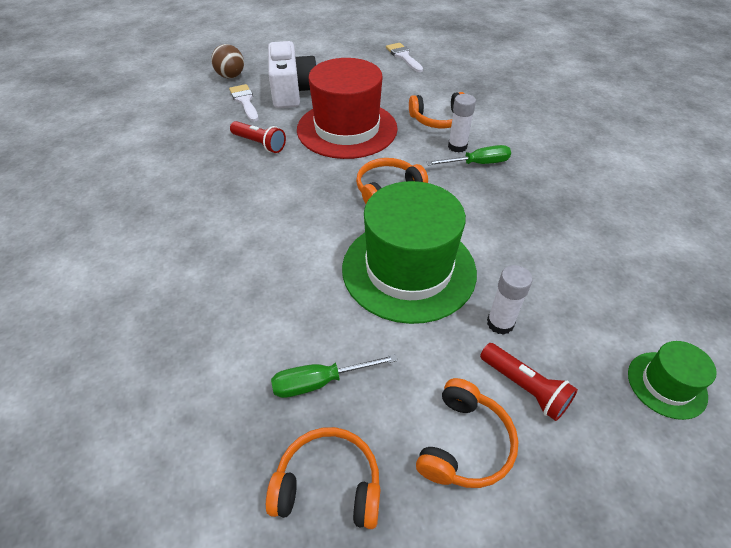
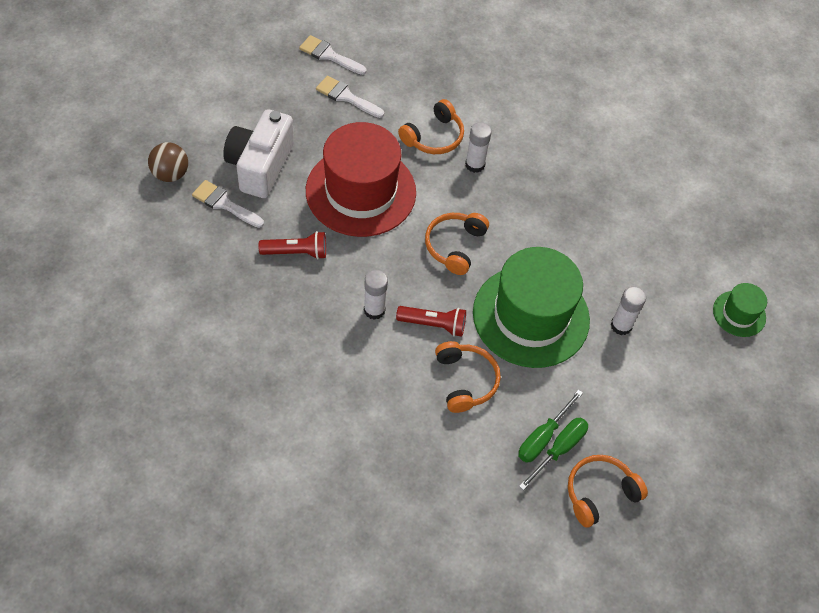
camera: 40 degrees left, 10 degrees up
(275, 202) = (374, 310): none -> white glue stick
(292, 91) = (260, 166): white camera -> white camera turned 120 degrees counterclockwise
(393, 78) = (346, 97): none -> white brush
(465, 444) = (654, 422): orange headphones -> orange headphones (465, 380)
(477, 163) = (505, 177): green screwdriver -> green screwdriver (559, 450)
(525, 387) = (664, 364): red flashlight -> red flashlight (433, 324)

